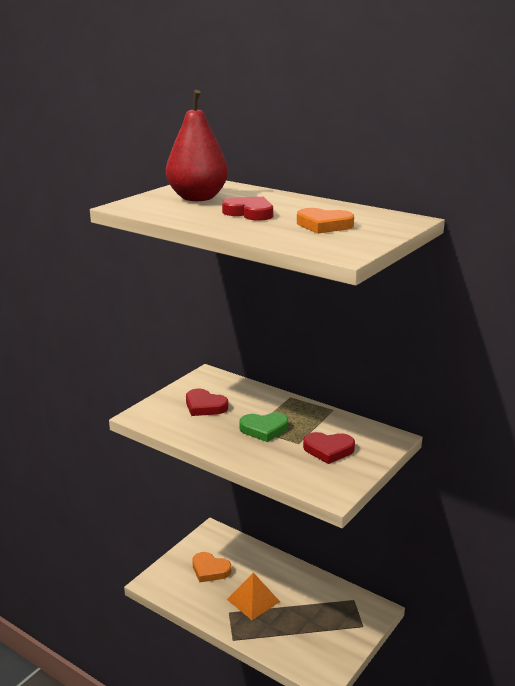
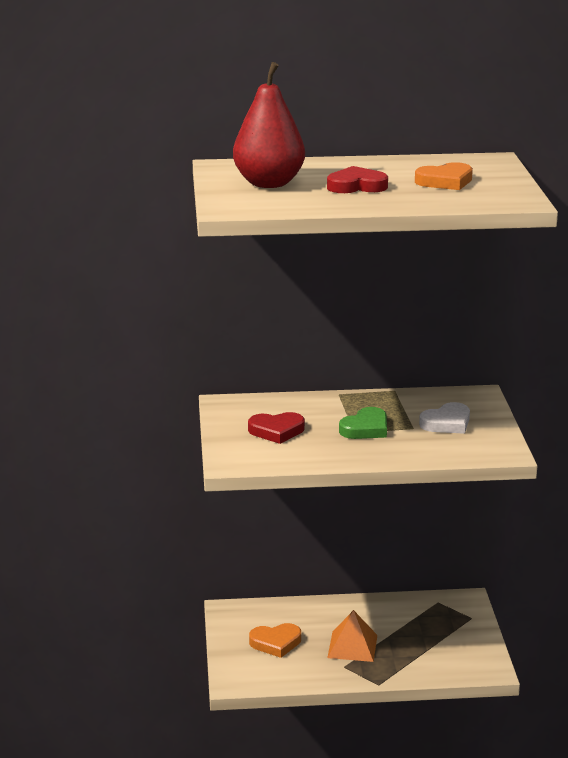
camera: 40 degrees left, 0 degrees up
(328, 450) = (447, 423): red heart -> white heart

